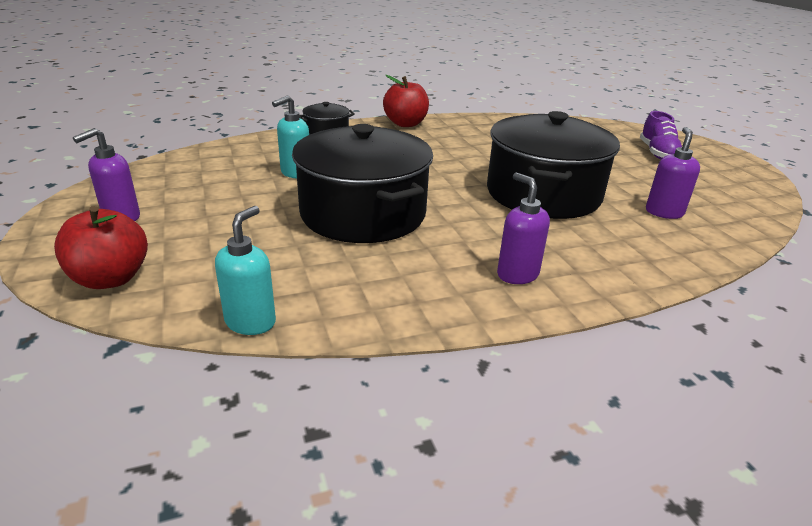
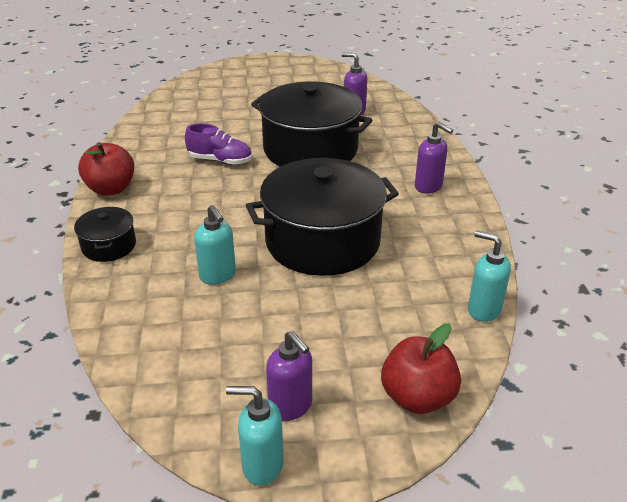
camera: 75 degrees left, 5 degrees up
(61, 212) = (262, 465): none -> turquoise soap dispenser
(517, 274) = (428, 187): purple soap dispenser -> purple soap dispenser turned 120 degrees counterclockwise
(657, 153) = (253, 84): purple shoe -> purple shoe (220, 161)

